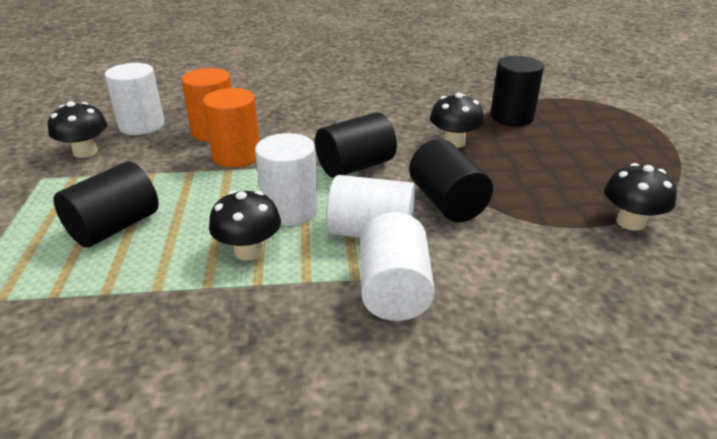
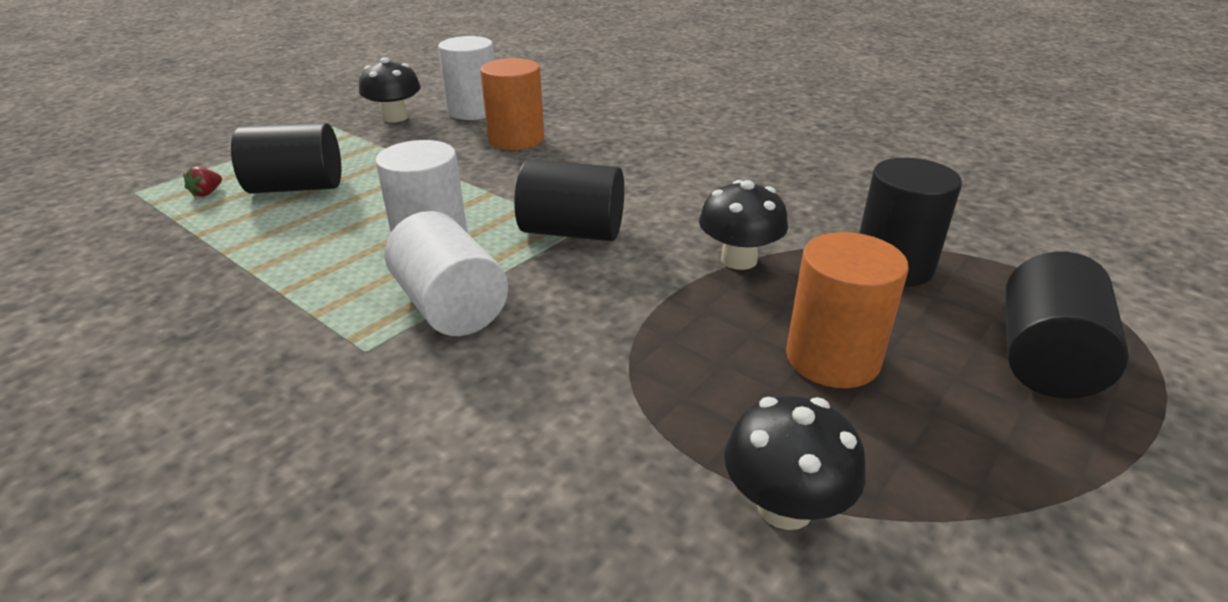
camera: 45 degrees right, 0 degrees up
(39, 267) = (207, 193): none -> red strawberry
(236, 156) = (490, 170): orange cylinder -> orange cylinder (832, 358)
(249, 251) = (332, 260): black mushroom -> none
(394, 290) = (354, 376): white cylinder -> none
(447, 202) = (587, 322): black cylinder -> black cylinder (1045, 359)

